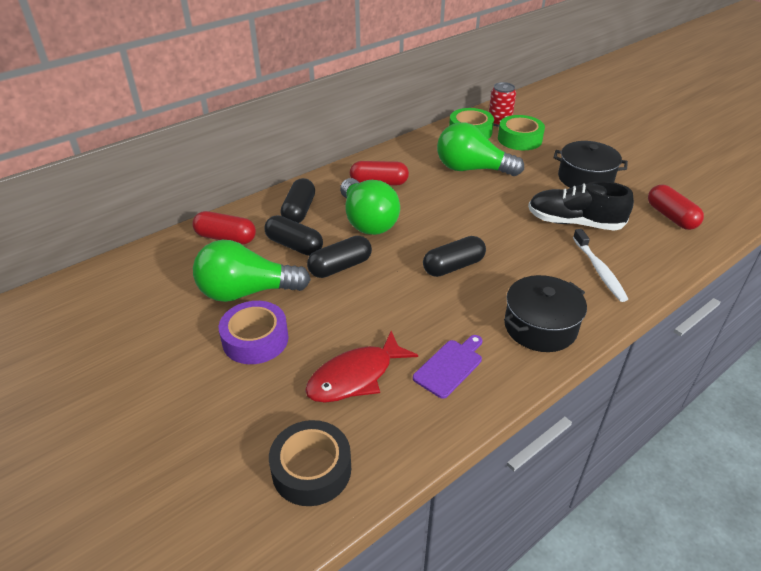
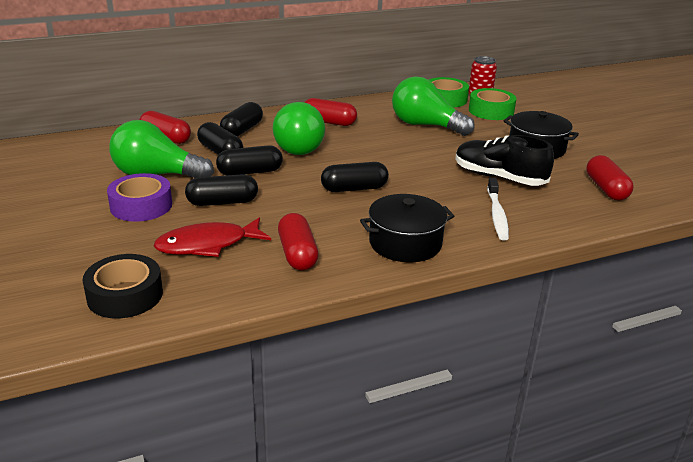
camera: 15 degrees right, 10 degrees down
(336, 314) = (222, 202): none -> black capsule
(450, 366) = (297, 254): purple cutting board -> red capsule

